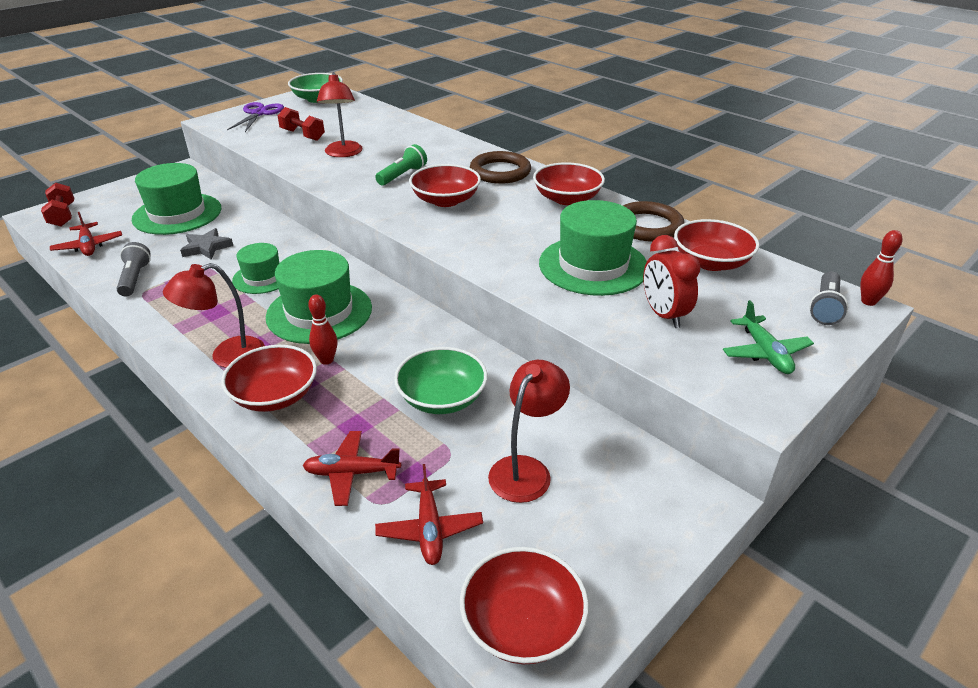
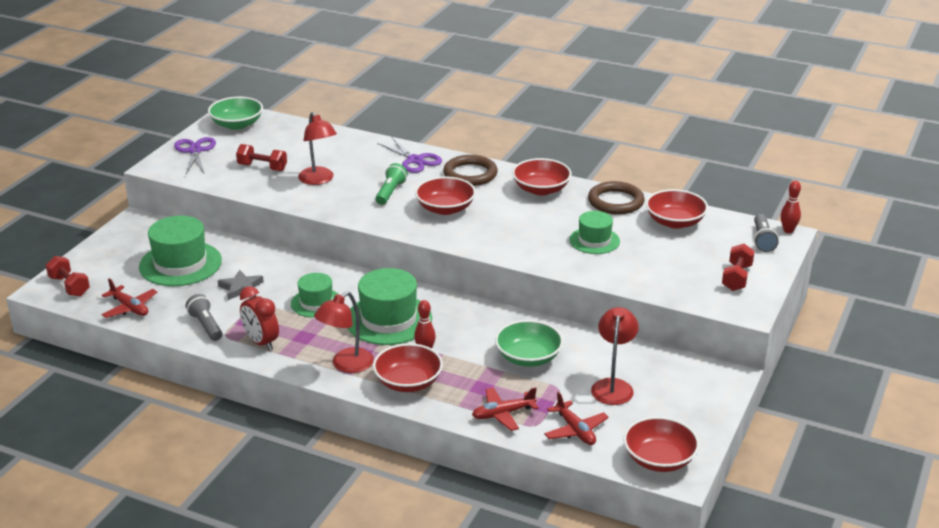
camera: 20 degrees left, 5 degrees down
(453, 151) = (415, 160): none -> purple scissors
(593, 265) = (594, 240): green hat -> green hat, size x0.60
(663, 315) = (662, 266): red clock -> red clock (261, 342)
(765, 353) = (737, 278): green plane -> red dumbbell

